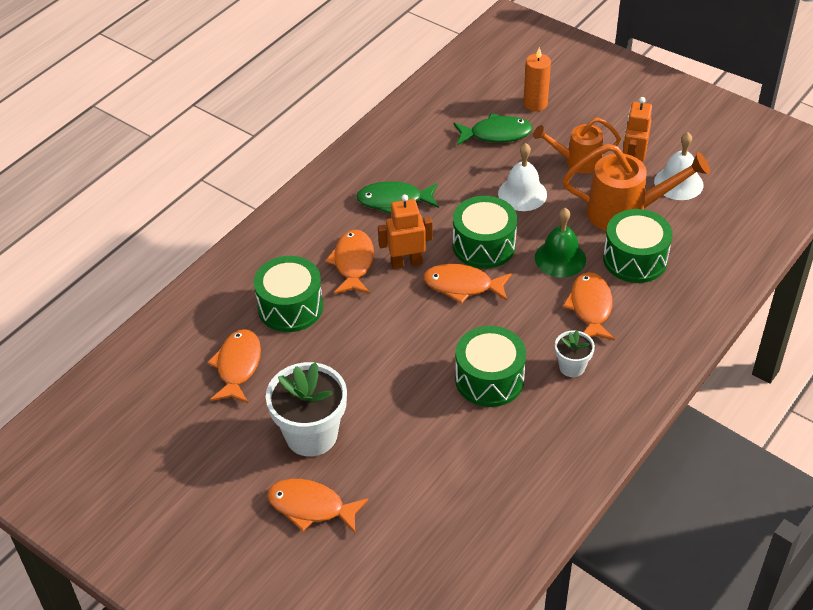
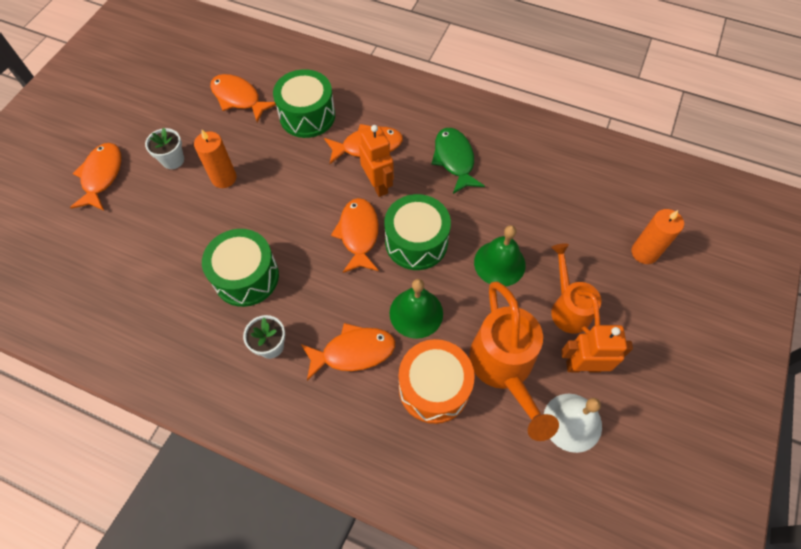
camera: 75 degrees right, 15 degrees up
(238, 366) = (239, 98): orange fish -> orange fish turned 135 degrees counterclockwise
(311, 435) = (173, 160): white flower pot -> white flower pot, size x0.52
(354, 389) = (224, 178): none -> orange candle
(496, 134) = (580, 225): green fish -> none
(522, 194) = (499, 263): white bell -> green bell
(635, 259) = (434, 388): green drum -> orange drum

